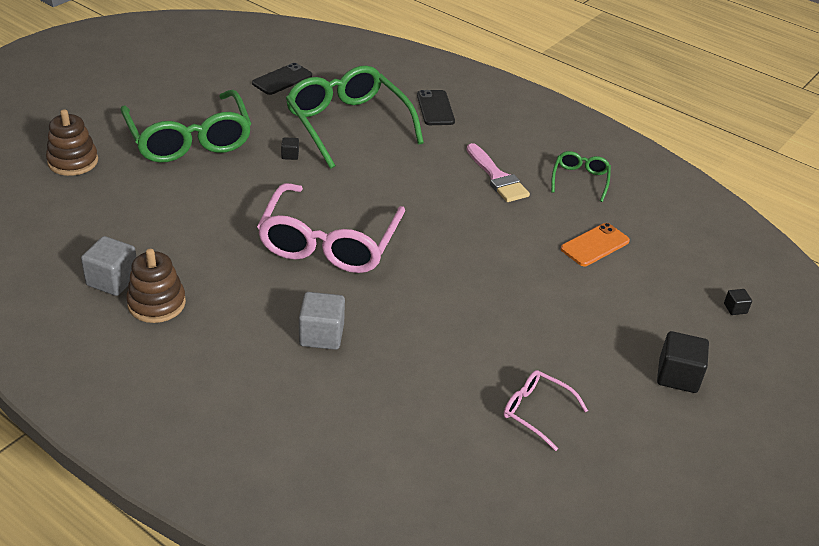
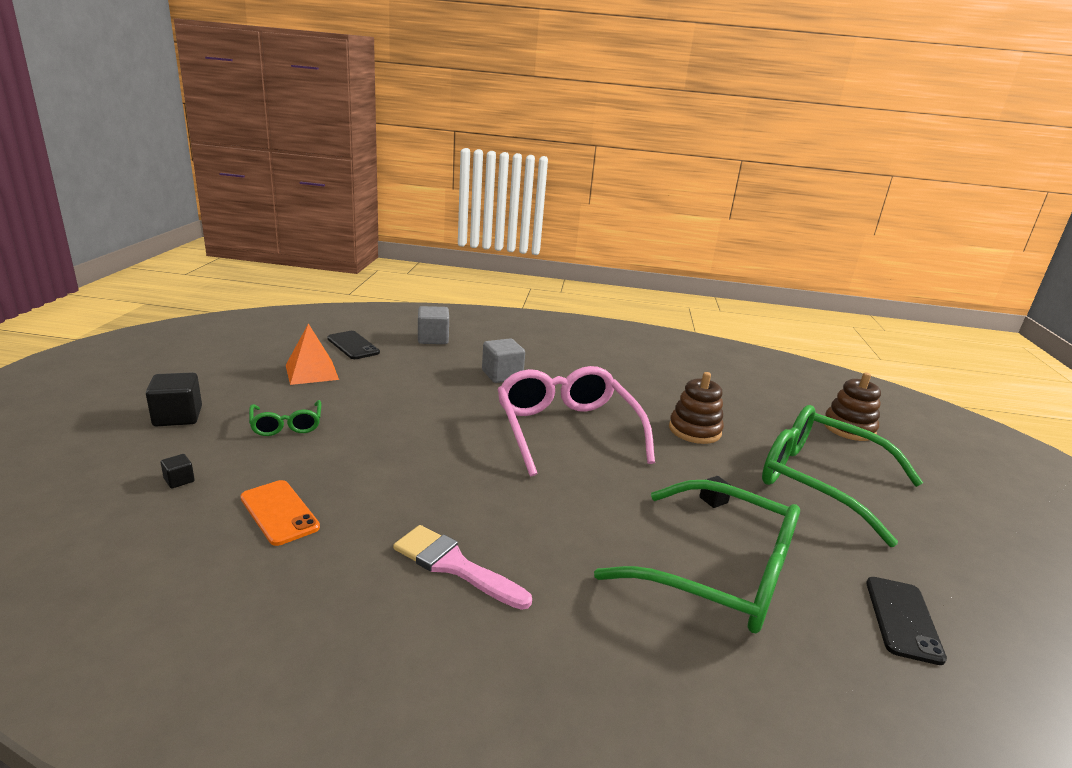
camera: 150 degrees right, 15 degrees down
(112, 280) = (672, 369): grey cube -> grey cube (433, 339)
(156, 303) = (627, 365): brown stacking toy -> brown stacking toy (694, 430)
(435, 108) = (649, 672): black phone -> black phone (353, 345)
(536, 412) = (311, 372): pink glasses -> orange pyramid
(580, 180) = (322, 613): green glasses -> green glasses (286, 425)
(595, 245) = (279, 512): orange phone -> orange phone turned 60 degrees counterclockwise
(735, 308) = (81, 491): black cube -> black cube (179, 480)

